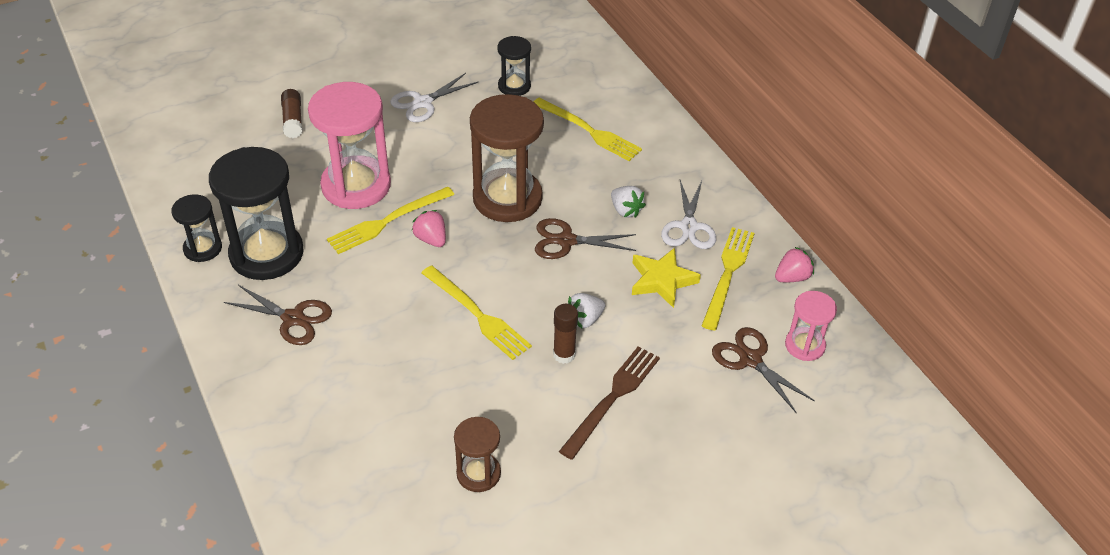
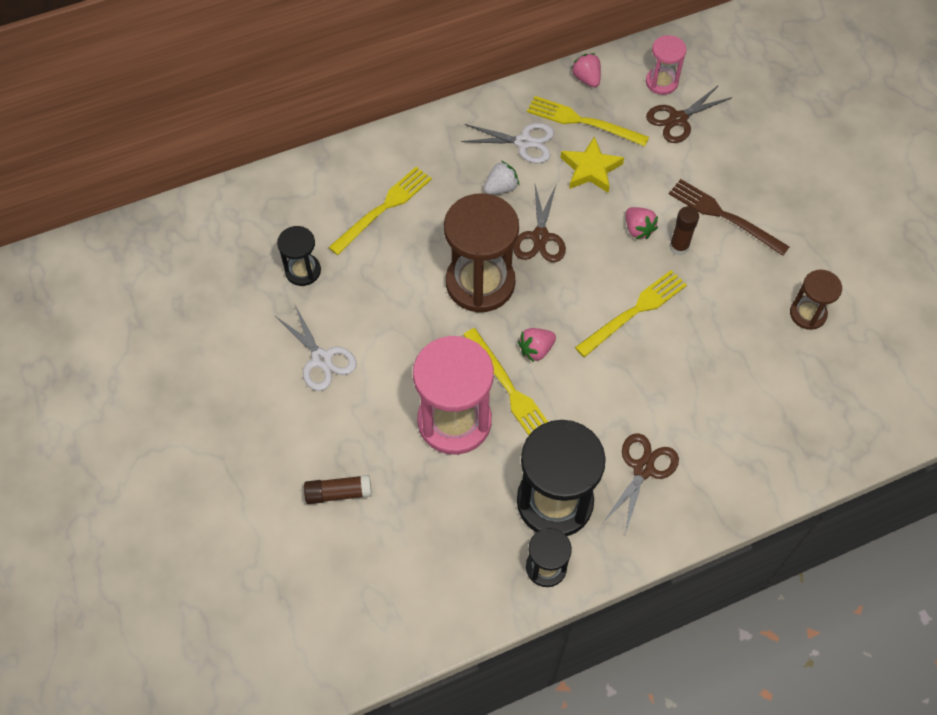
camera: 85 degrees left, 15 degrees up
(584, 320) = (638, 229): white strawberry -> pink strawberry

